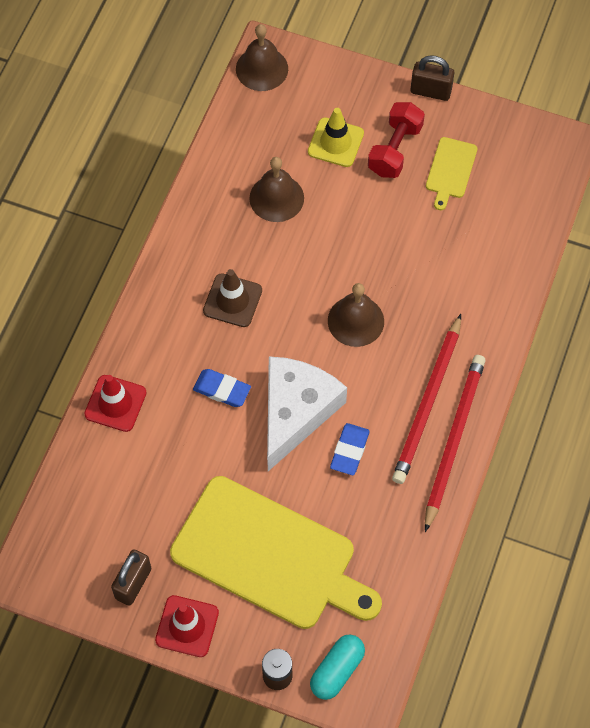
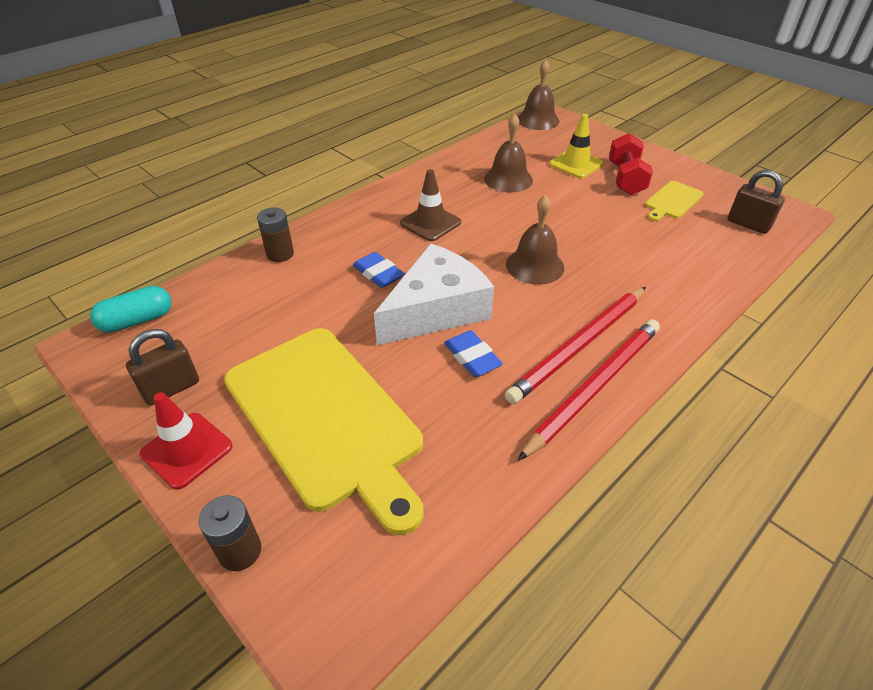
camera: 25 degrees right, 20 degrees down
(115, 403) = (280, 254): red traffic cone -> brown battery
(337, 670) = (316, 580): turquoise capsule -> turquoise capsule (137, 320)
(349, 451) = (472, 357): blue eraser -> blue eraser turned 75 degrees counterclockwise
(395, 150) = (626, 179): red dumbbell -> red dumbbell turned 45 degrees counterclockwise
(430, 91) = (672, 158): brown padlock -> brown padlock (748, 224)

